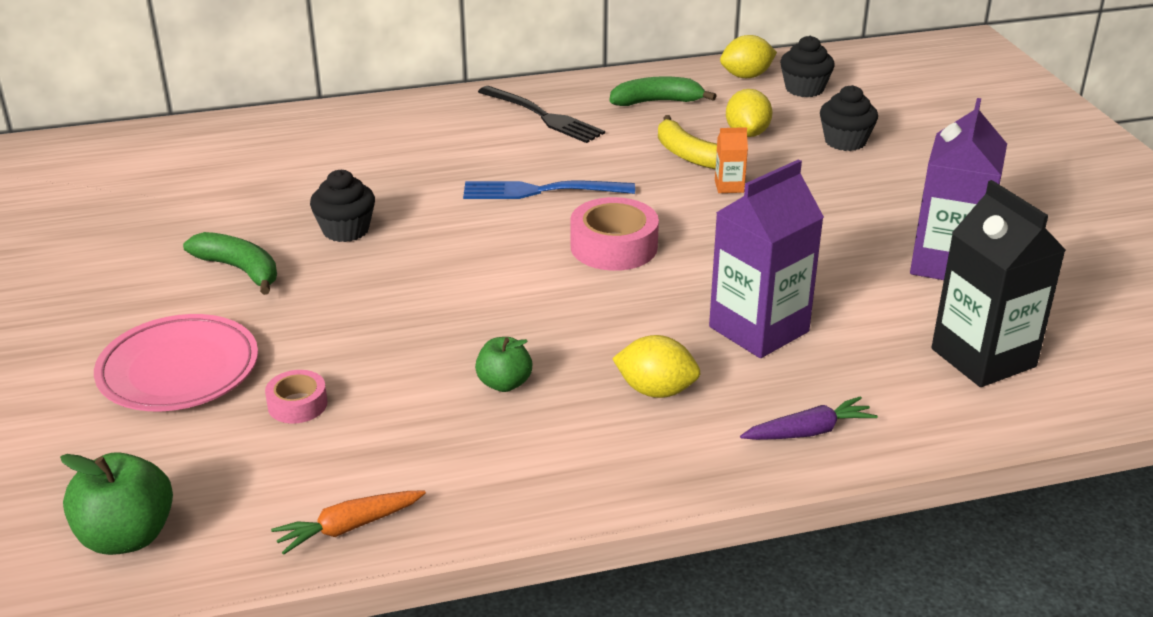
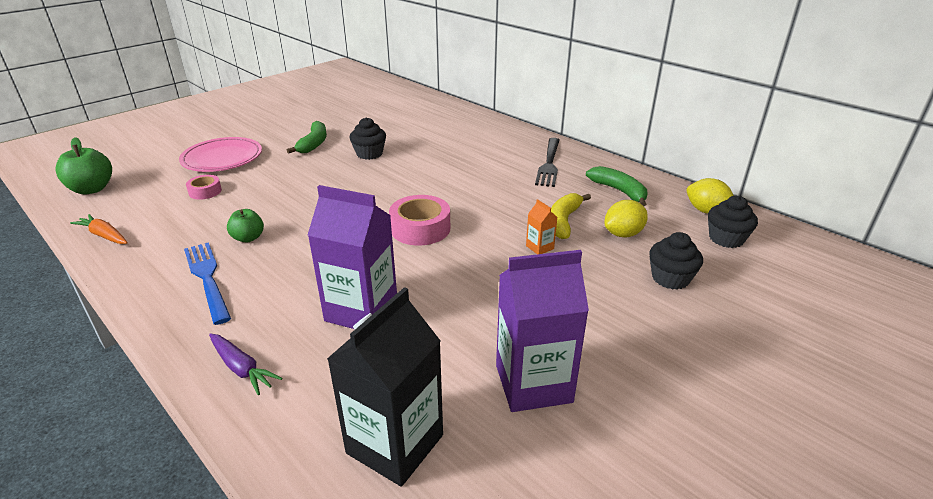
camera: 60 degrees right, 0 degrees up
(541, 191) = (462, 188): blue fork -> blue fork (207, 278)
(656, 391) = (264, 290): yellow lemon -> none

